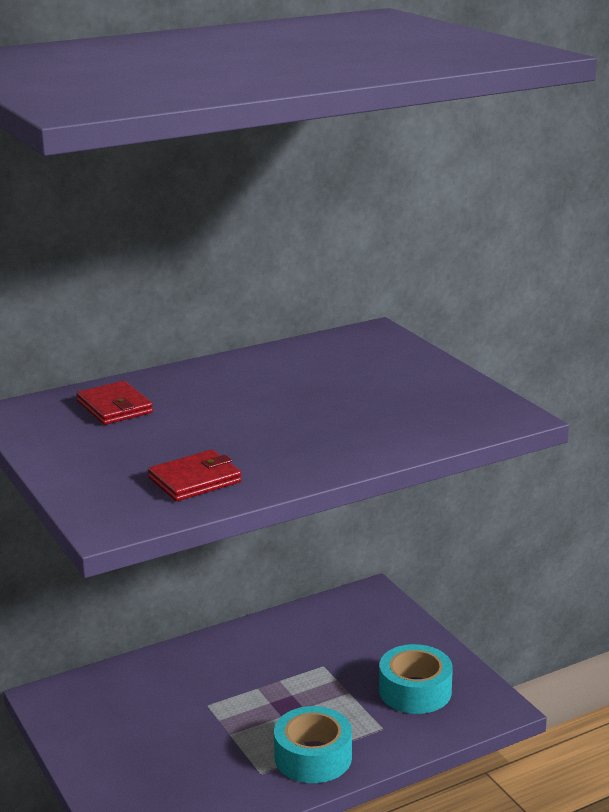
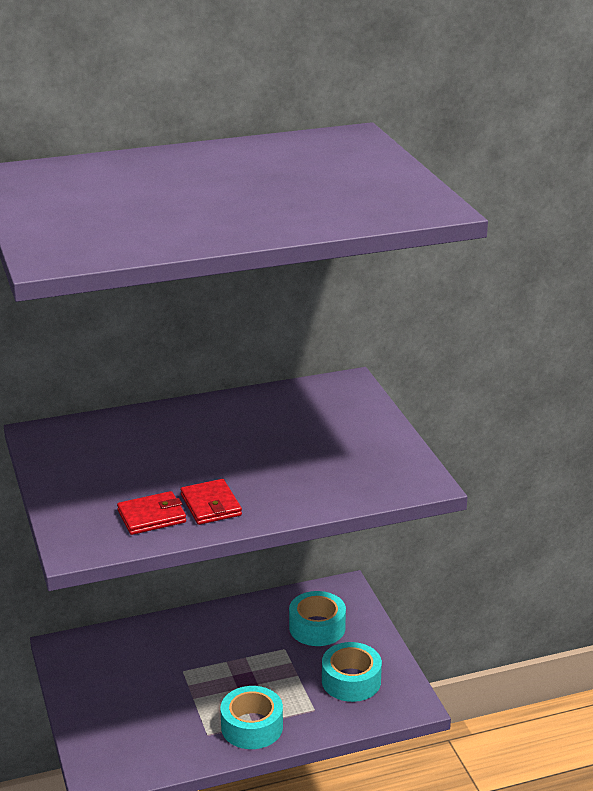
camera: 10 degrees right, 5 degrees up
(115, 407) = (115, 438): red wallet -> red wallet (211, 505)
(354, 638) = (317, 627): none -> turquoise tape

